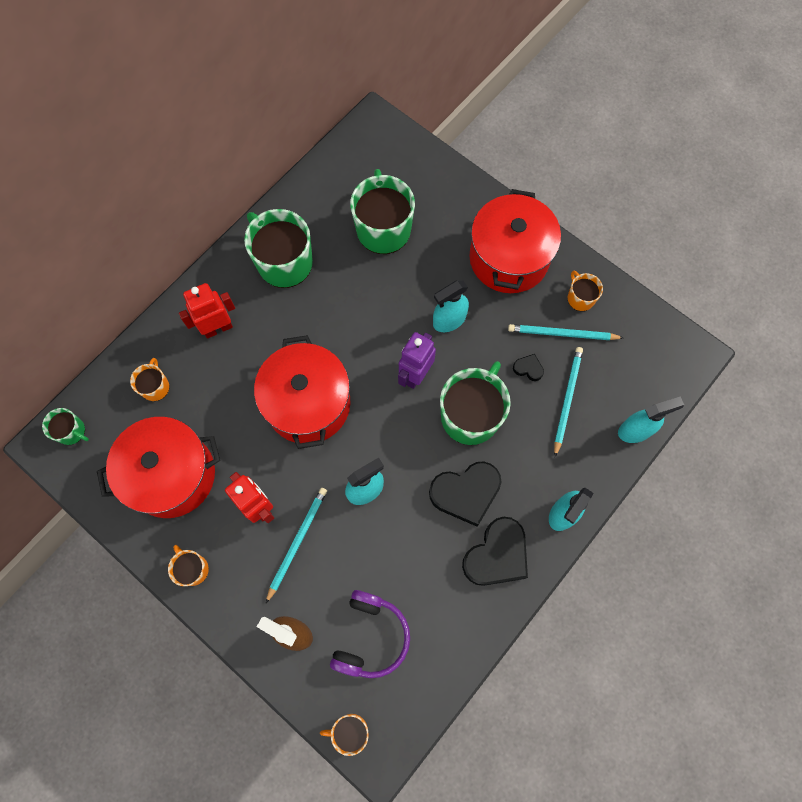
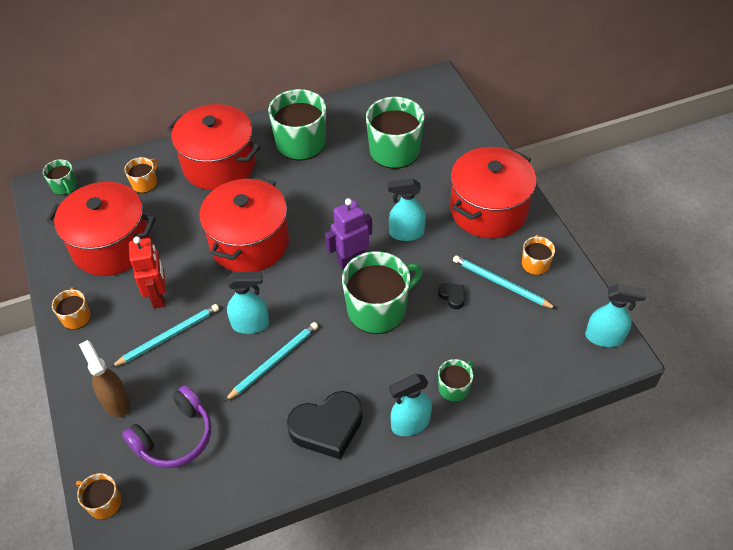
camera: 30 degrees right, 20 degrees down
(218, 328) = (219, 165): red robot -> red pot
(465, 493) = (333, 366): black heart -> none
(567, 399) = (473, 335): turquoise pencil -> turquoise pencil (274, 361)
(580, 460) = (454, 387): none -> green mug
(635, 430) = (523, 388): turquoise spray bottle -> turquoise spray bottle (604, 337)

